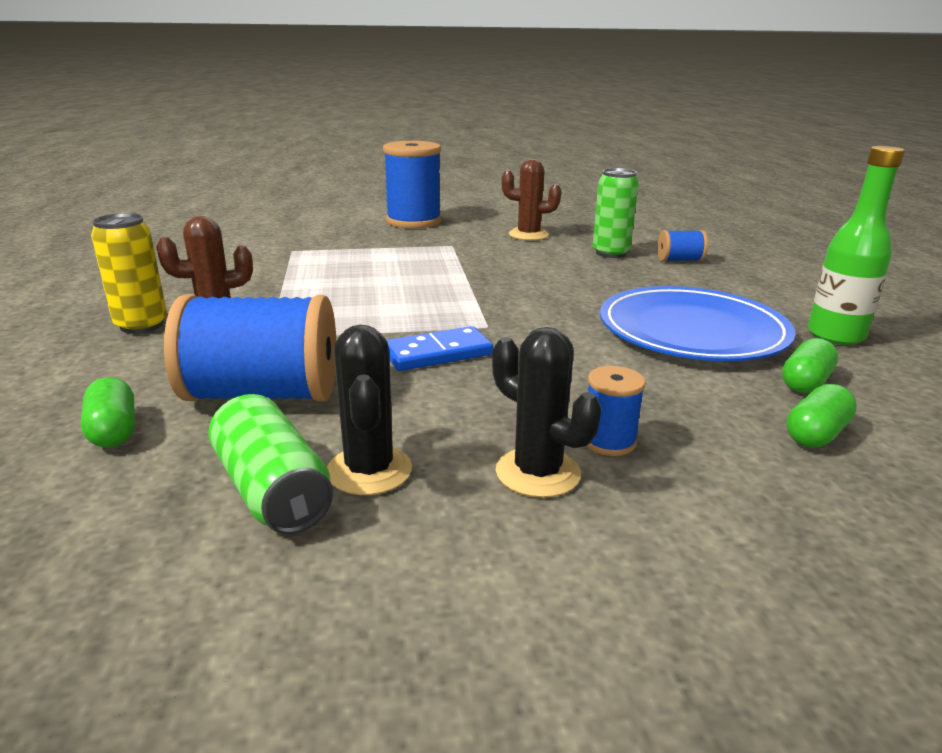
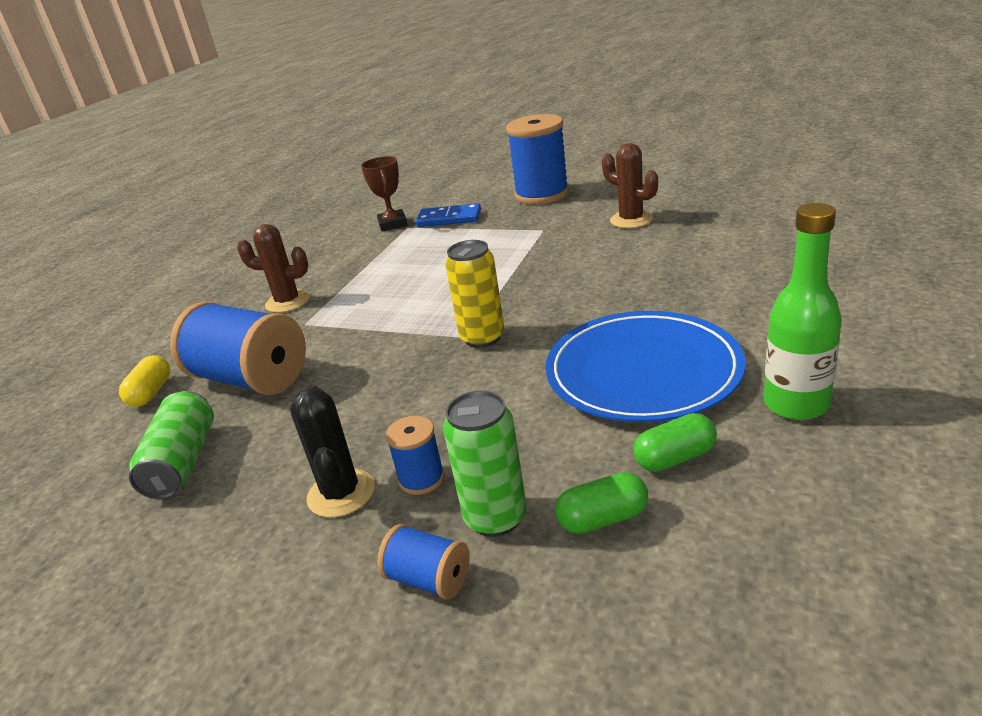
camera: 35 degrees right, 5 degrees up
(114, 431) = (151, 393): green capsule -> yellow capsule
(141, 325) = (241, 300): yellow can -> yellow can (482, 338)
(269, 249) = (392, 224): none -> brown trophy
(369, 470) = (246, 461): black cactus -> none
(437, 353) = (396, 361): blue domino -> blue domino (449, 219)
(610, 253) = (687, 253): green can -> green can (495, 518)
(680, 260) = (753, 270): blue spool -> blue spool (429, 579)

